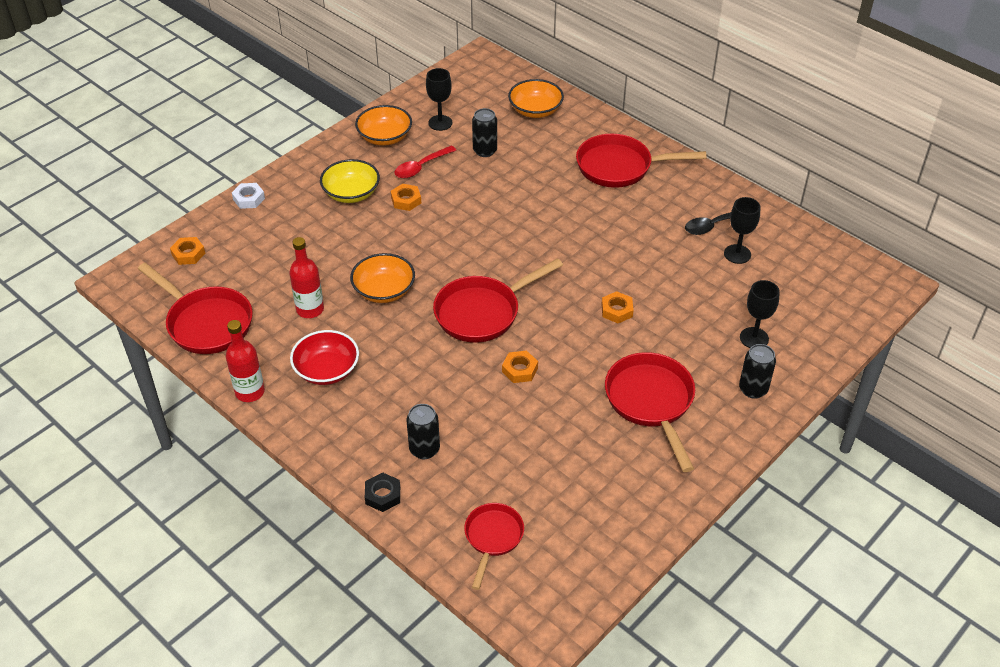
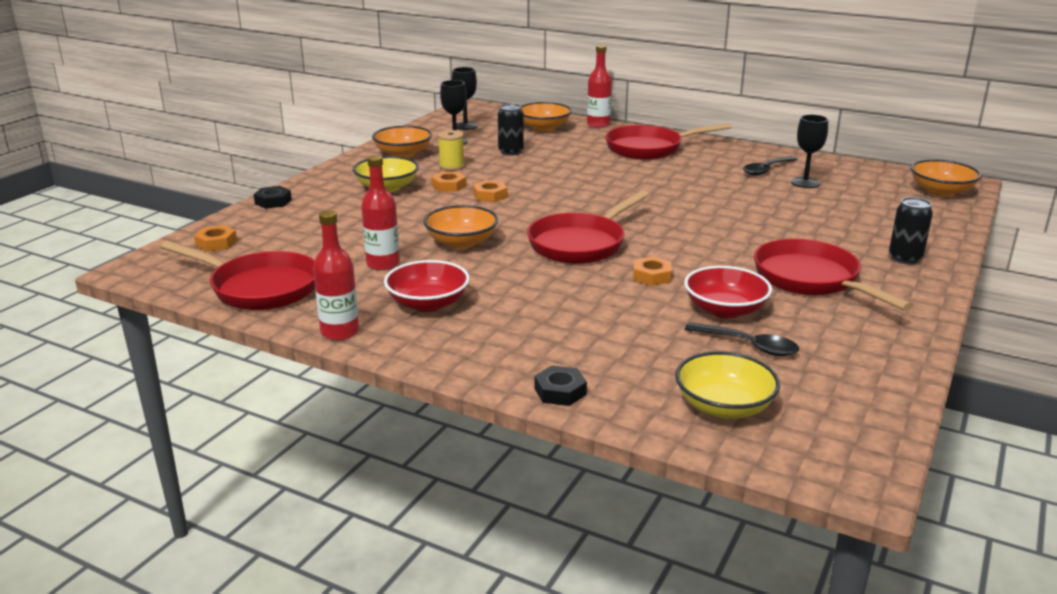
camera: 15 degrees left, 20 degrees down
(249, 199) = (273, 201): white nut -> black nut
(421, 167) = (452, 166): red spoon -> yellow spool
(424, 449) = (586, 347): black can -> none
(492, 538) = (724, 406): red pan -> yellow bowl
(550, 474) = (749, 345): none -> black spoon
(556, 427) = (725, 310): none -> red bowl
(591, 114) = (598, 125): none -> red bottle
(616, 310) = (720, 227): orange nut -> orange nut (490, 195)
(754, 338) = (872, 228): black goblet -> black goblet (465, 126)
(861, 292) = (941, 191): none -> orange bowl

